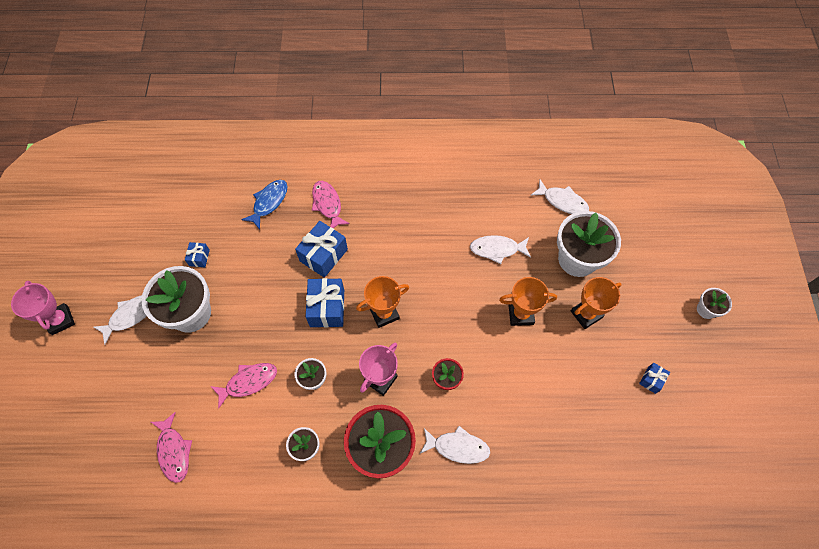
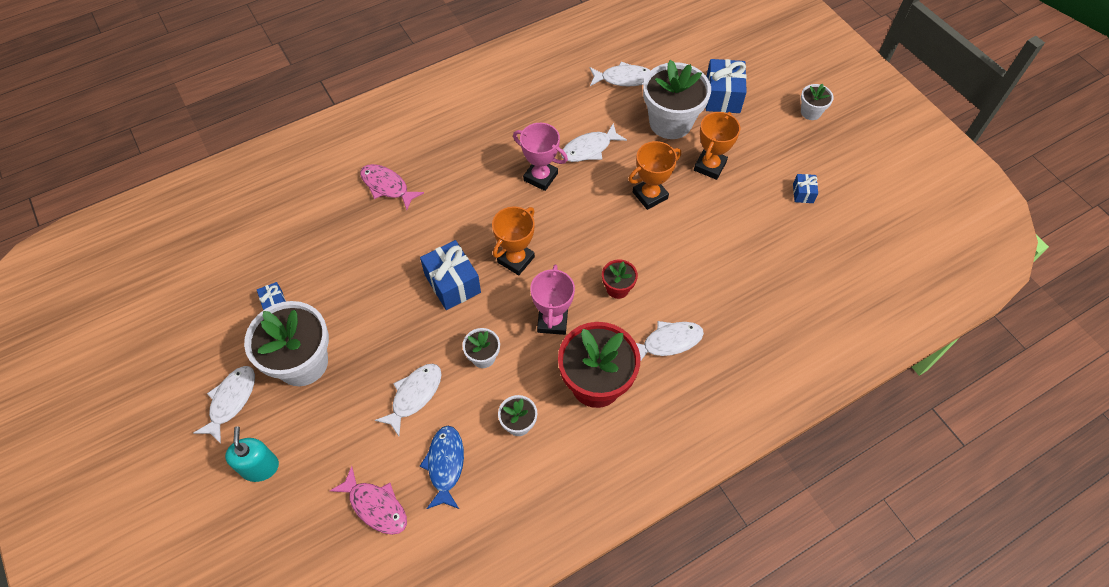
camera: 30 degrees left, 5 degrees down
(60, 320) = (145, 448): pink trophy -> pink trophy (540, 177)
(119, 376) = (260, 467): none -> turquoise soap dispenser
(248, 382) = (414, 395): pink fish -> white fish
(269, 202) = (319, 213): blue fish -> blue fish (445, 465)
(323, 255) = (415, 236): blue gift -> blue gift (722, 96)

